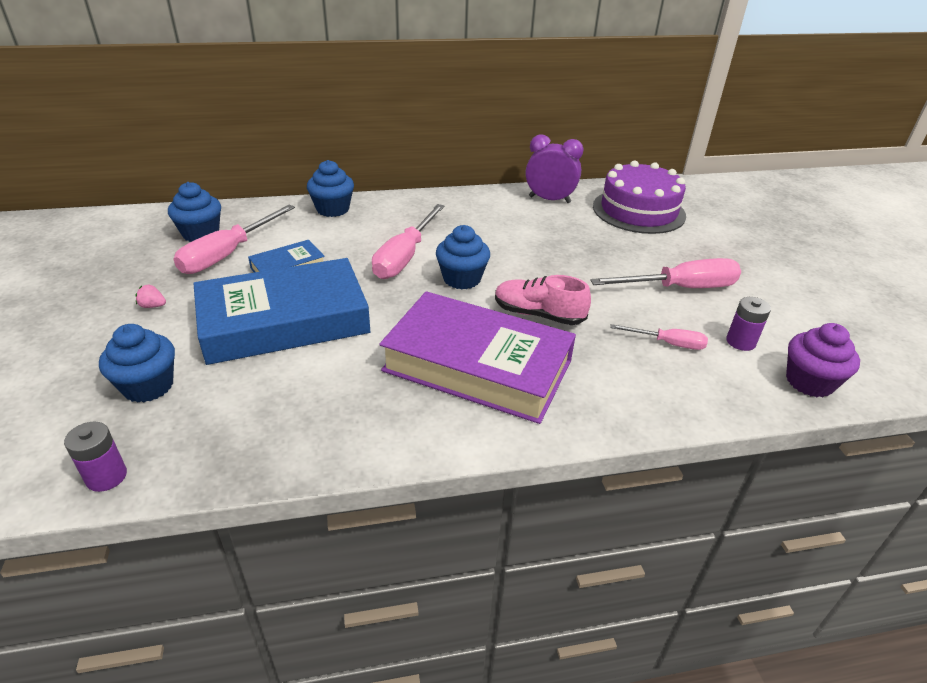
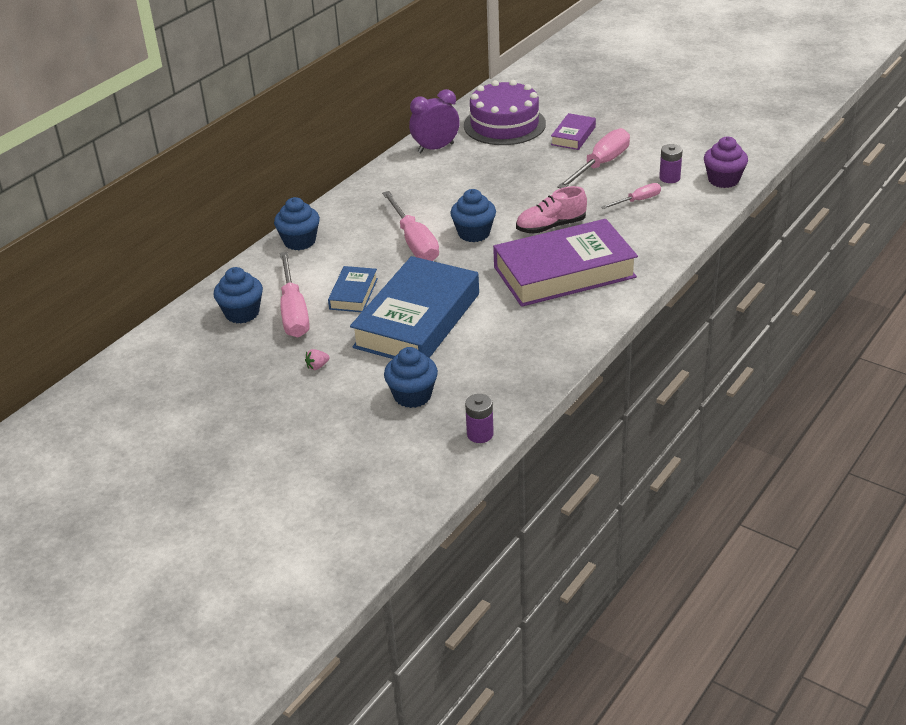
camera: 40 degrees left, 0 degrees up
(690, 250) = (573, 136): none -> purple book

